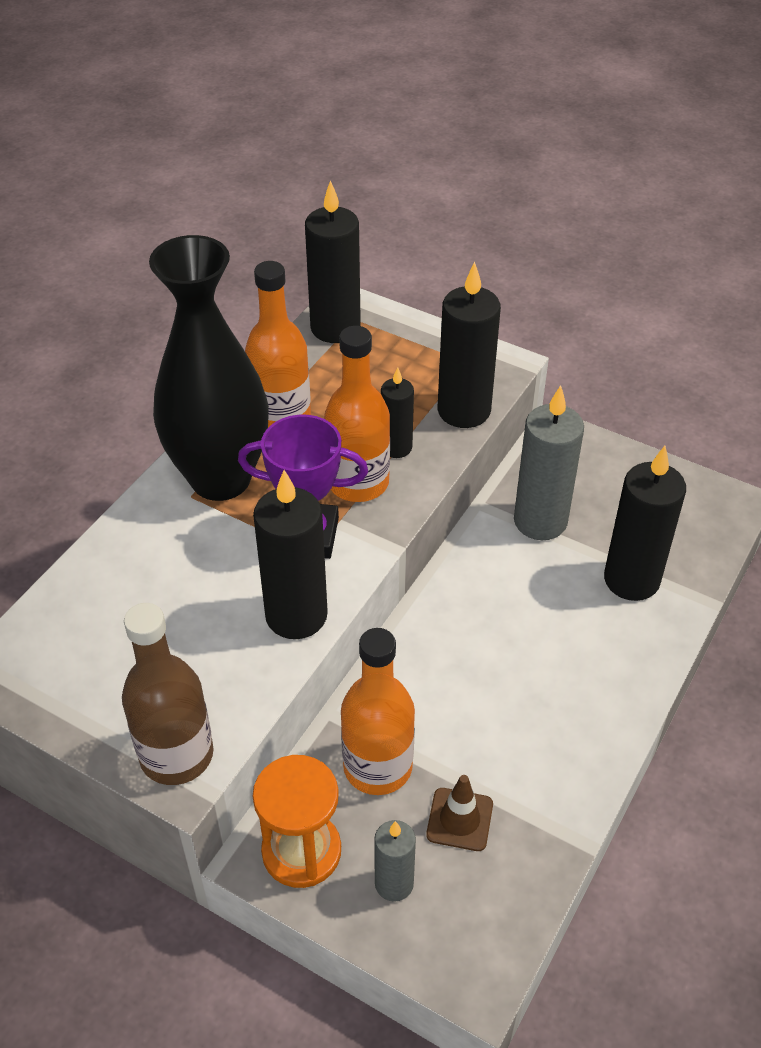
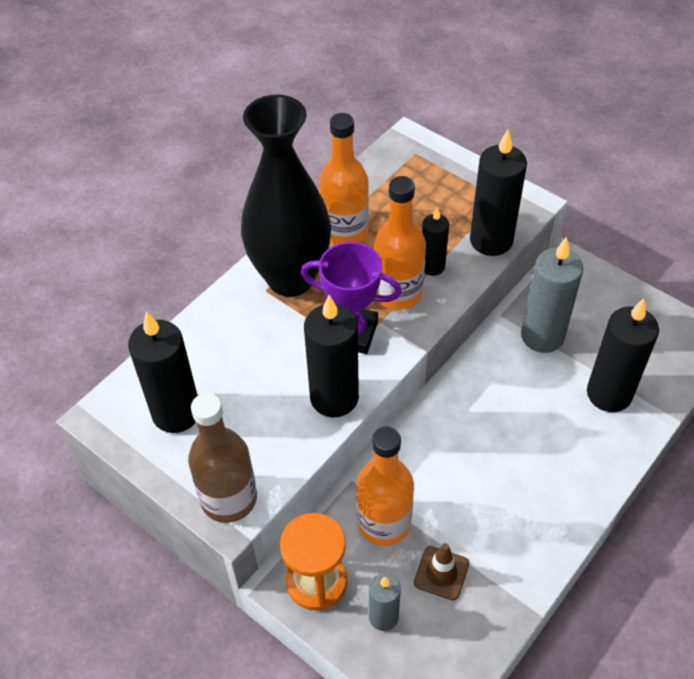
camera: 10 degrees right, 5 degrees up
(335, 328) = (398, 159): black candle -> black candle (176, 413)

